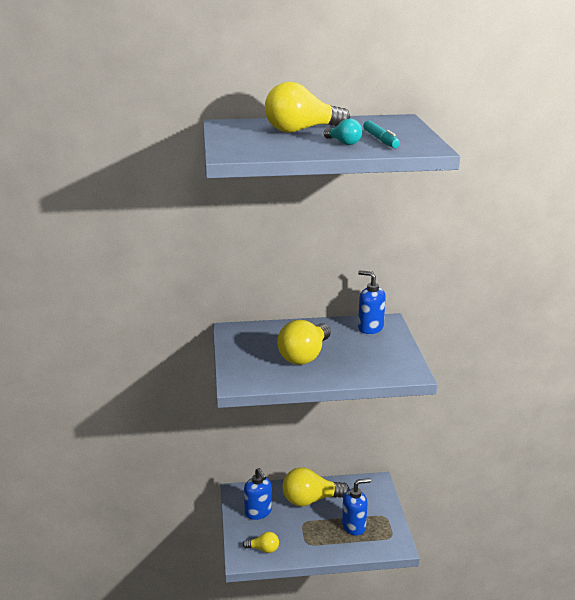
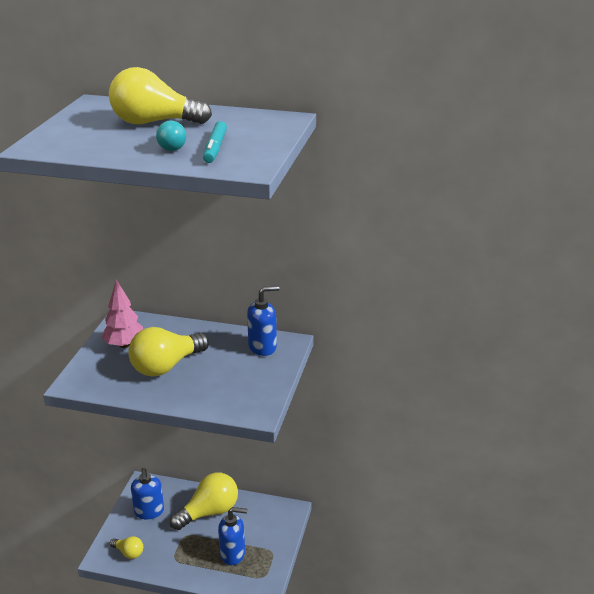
camera: 20 degrees right, 5 degrees up
(253, 347) = (124, 345): none -> pink tree
(311, 500) = (209, 512): yellow light bulb -> yellow light bulb turned 135 degrees clockwise
(370, 328) = (263, 347): blue soap dispenser -> blue soap dispenser turned 105 degrees clockwise

